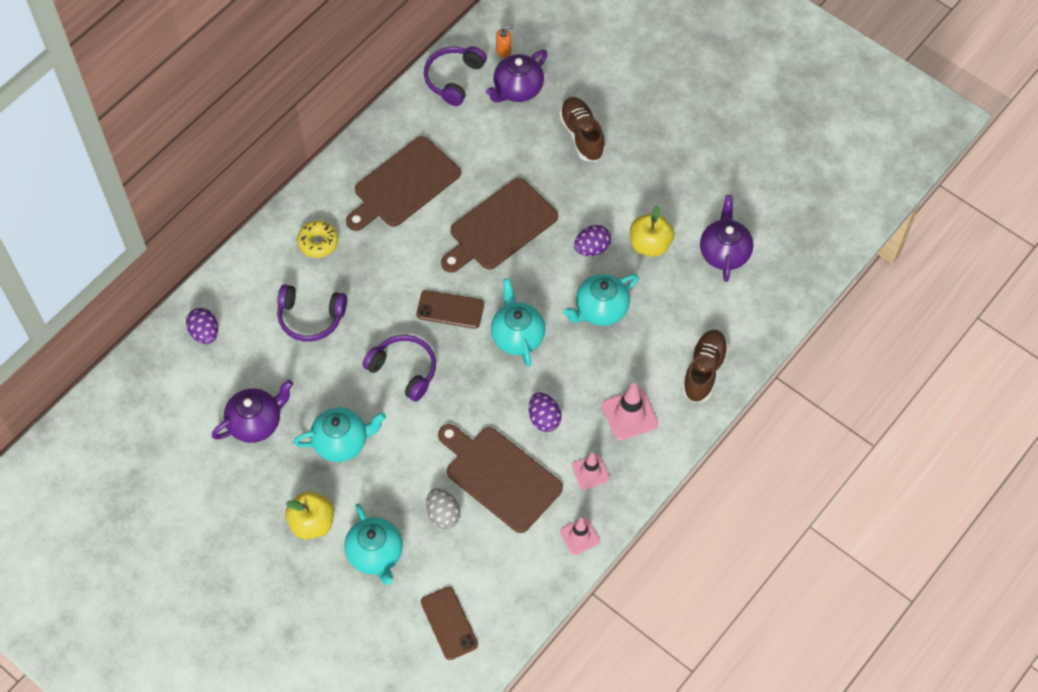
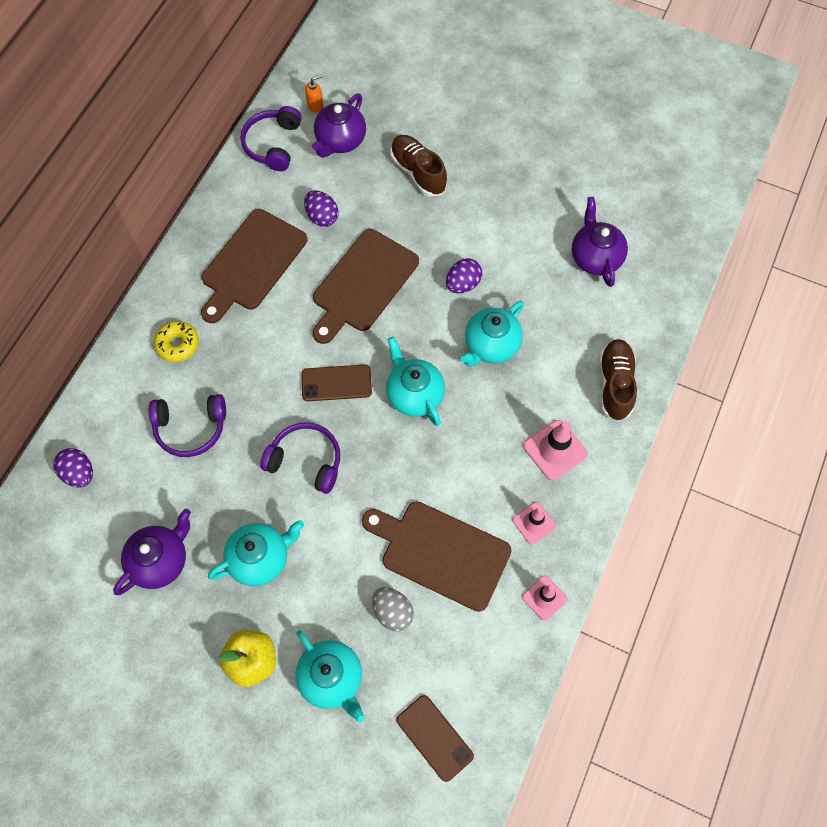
camera: 15 degrees left, 5 degrees up
(544, 418) = (468, 477): purple egg -> purple egg (322, 217)
(650, 245) = (519, 267): yellow apple -> none

